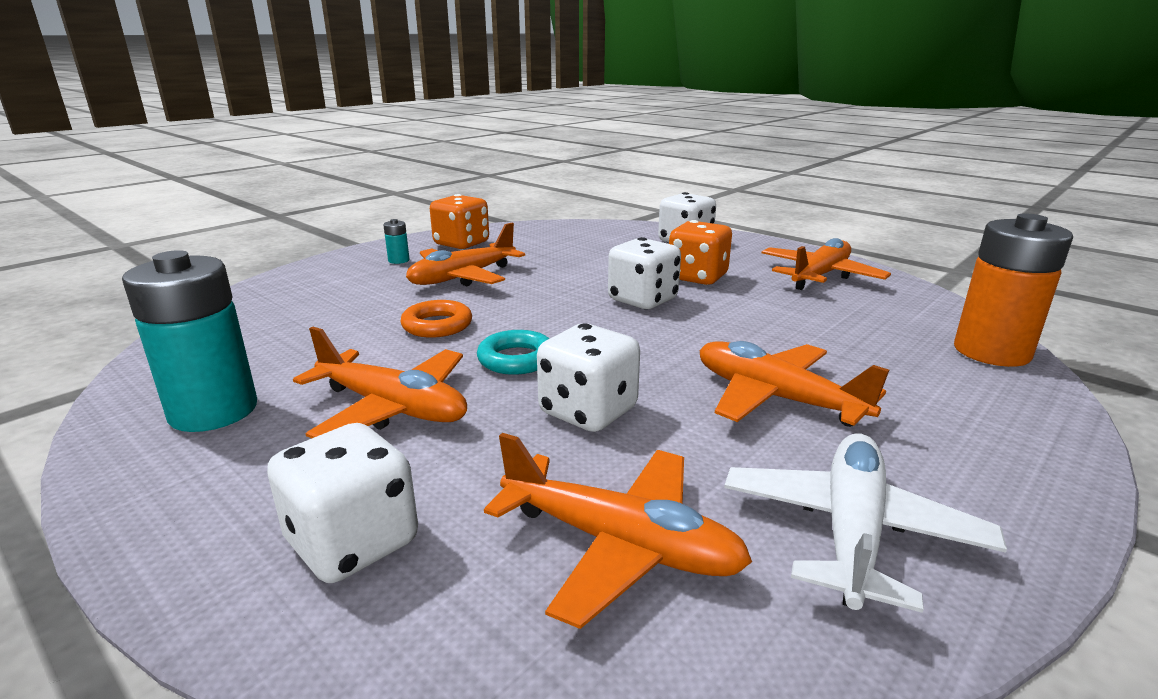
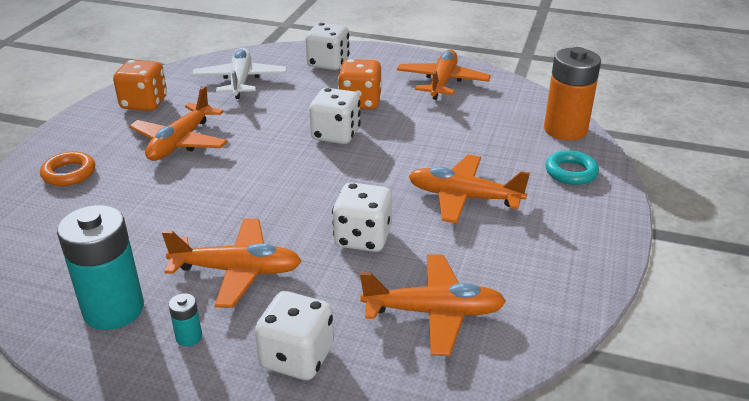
camera: 25 degrees left, 10 degrees up
(398, 260) = (106, 135): turquoise battery -> turquoise battery (189, 337)
(437, 325) = (204, 195): orange ring -> orange ring (69, 173)
(516, 359) = (287, 210): turquoise ring -> turquoise ring (571, 172)
(851, 531) = (536, 270): white plane -> white plane (240, 81)

